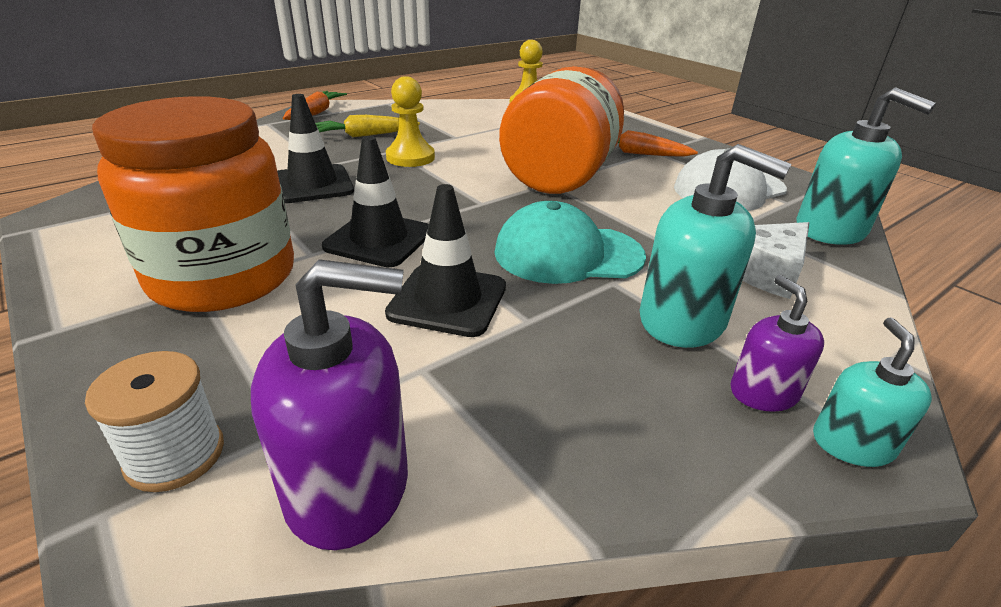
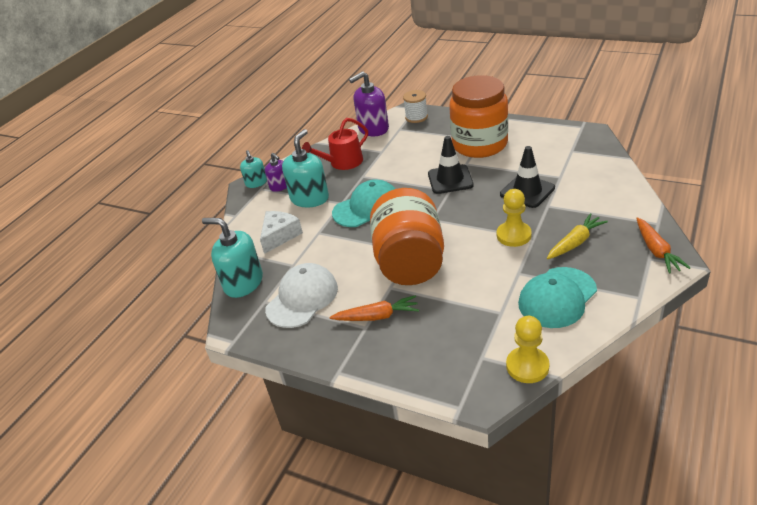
camera: 160 degrees right, 5 degrees up
(448, 300) = (395, 170): black traffic cone -> none
(449, 118) = (557, 297): none -> turquoise cap
(549, 385) = (343, 162): none -> red watering can
(682, 320) = (309, 198): turquoise soap dispenser -> turquoise soap dispenser turned 105 degrees clockwise

